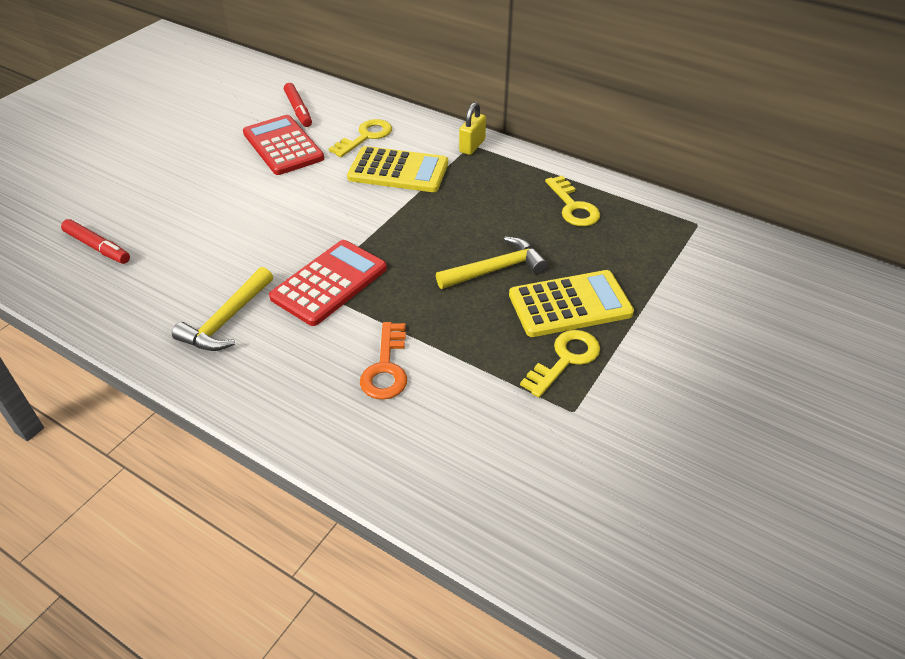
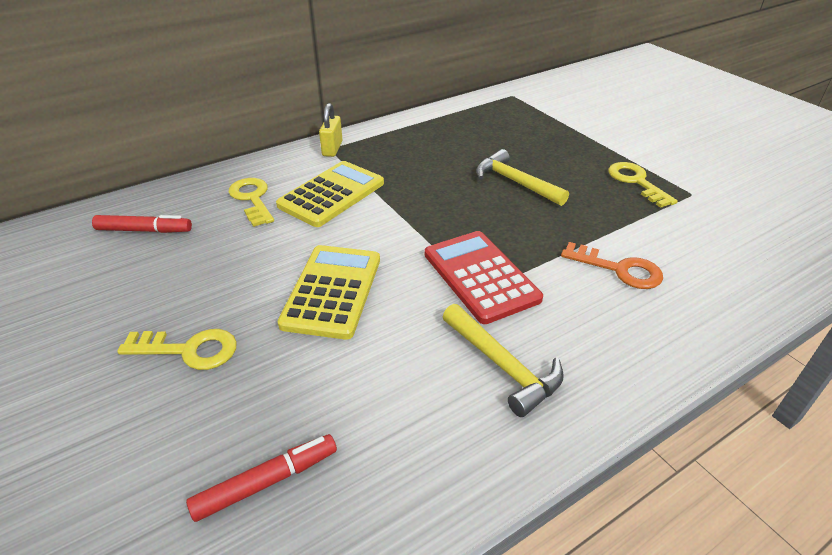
camera: 65 degrees left, 5 degrees down
(283, 146) = (205, 257): red calculator -> none
(472, 146) = (332, 149): yellow padlock -> yellow padlock turned 45 degrees clockwise
(496, 269) = (515, 182): yellow hammer -> yellow hammer turned 45 degrees counterclockwise
(570, 304) = (575, 163): yellow calculator -> yellow calculator (332, 291)
(573, 207) = (458, 130): yellow key -> yellow key (189, 350)

